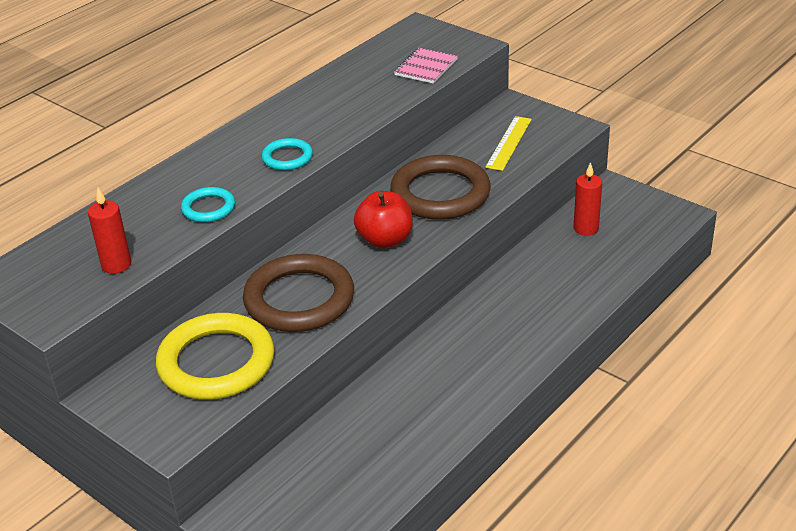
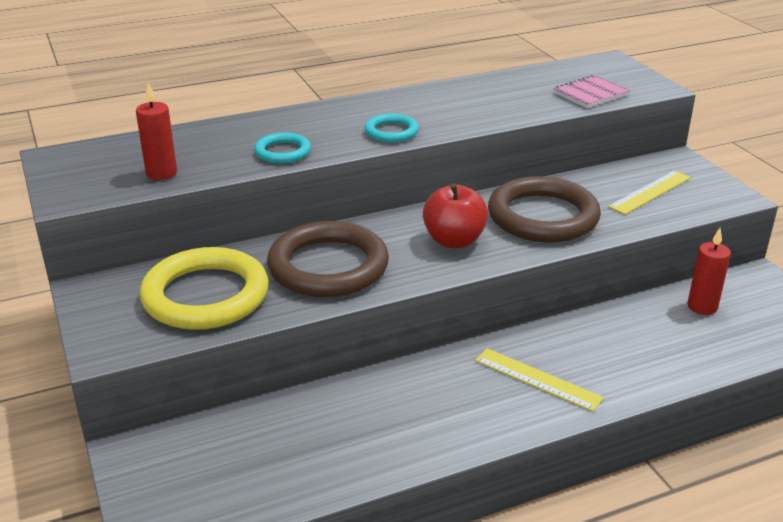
camera: 25 degrees right, 5 degrees down
(503, 333) = (537, 379): none -> yellow ruler

